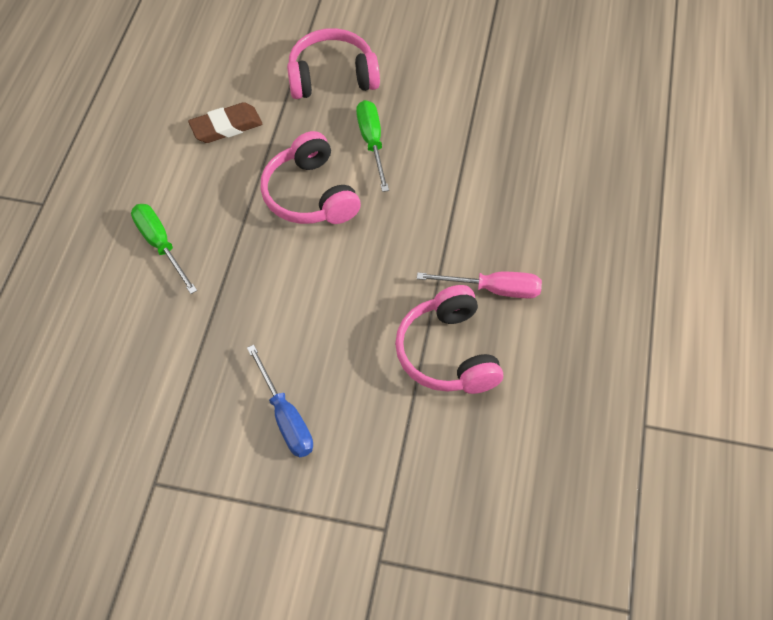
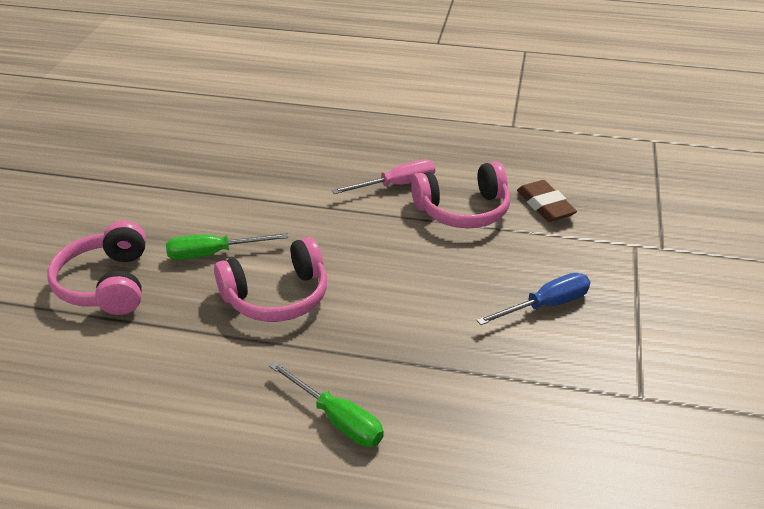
camera: 90 degrees left, 20 degrees down
(160, 245) = (337, 419): green screwdriver -> green screwdriver turned 105 degrees counterclockwise
(226, 126) = (159, 371): brown eraser -> brown eraser (545, 205)
(494, 289) = (396, 185): pink screwdriver -> pink screwdriver turned 60 degrees clockwise

